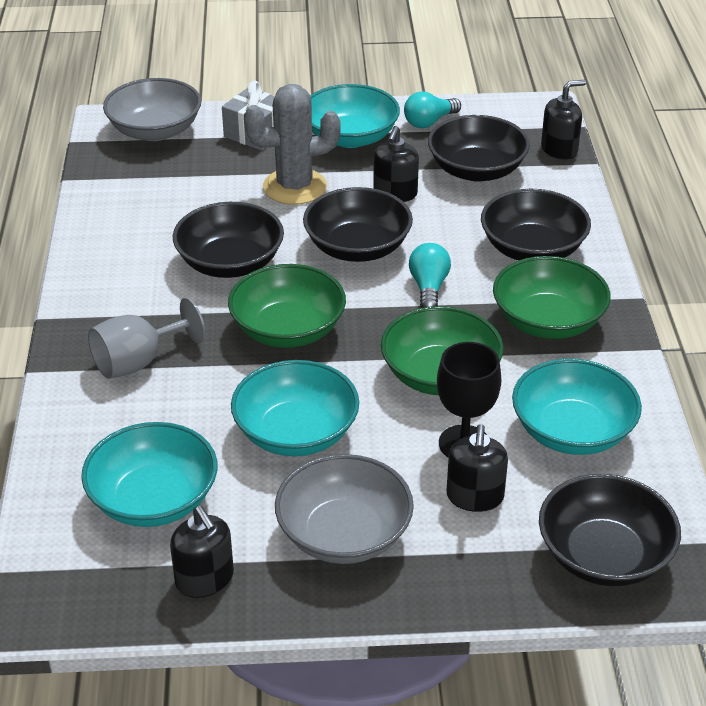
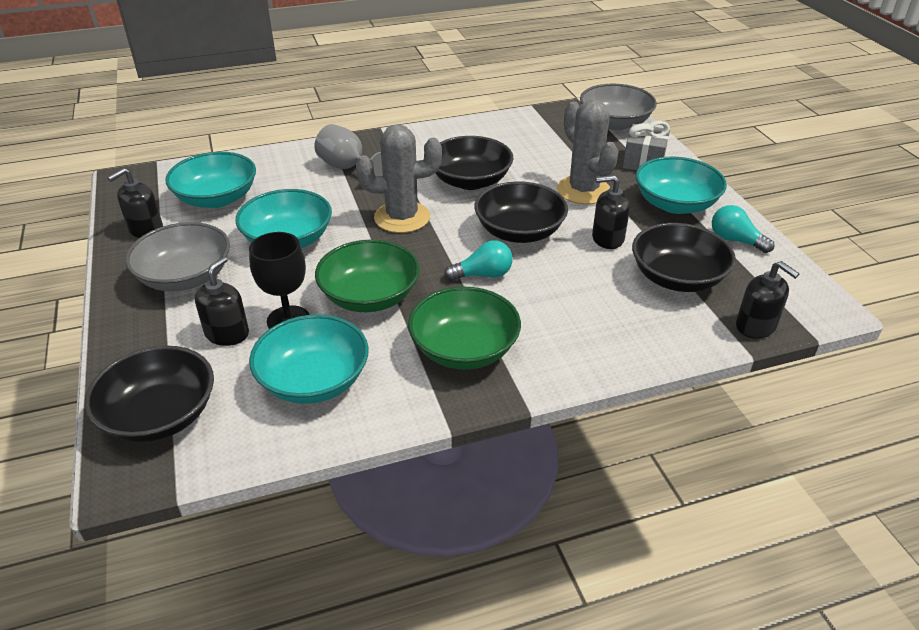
camera: 75 degrees right, 0 degrees up
(288, 329) = (402, 217): green bowl -> grey cactus
(475, 497) = (227, 333): black soap dispenser -> black soap dispenser turned 120 degrees clockwise
(532, 249) = (570, 327): black bowl -> none

